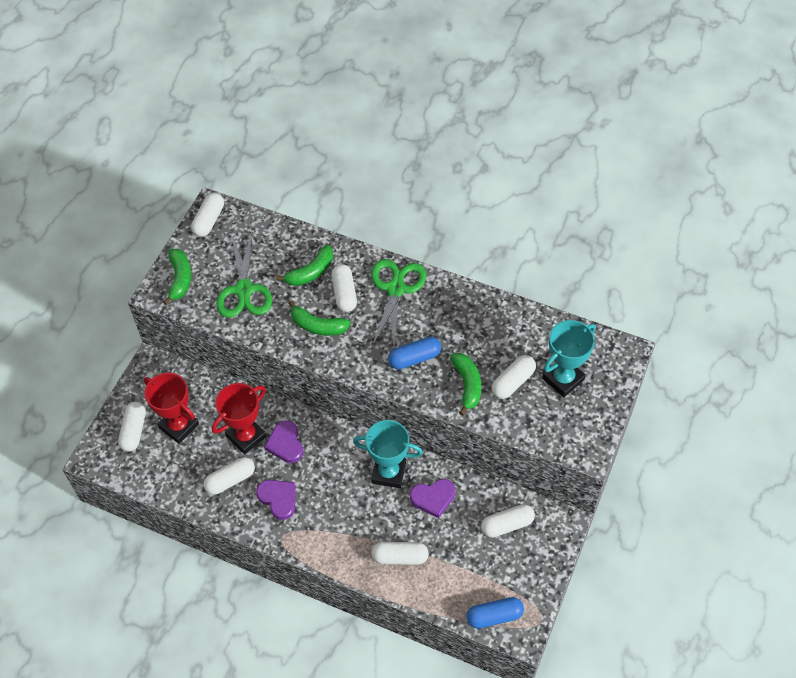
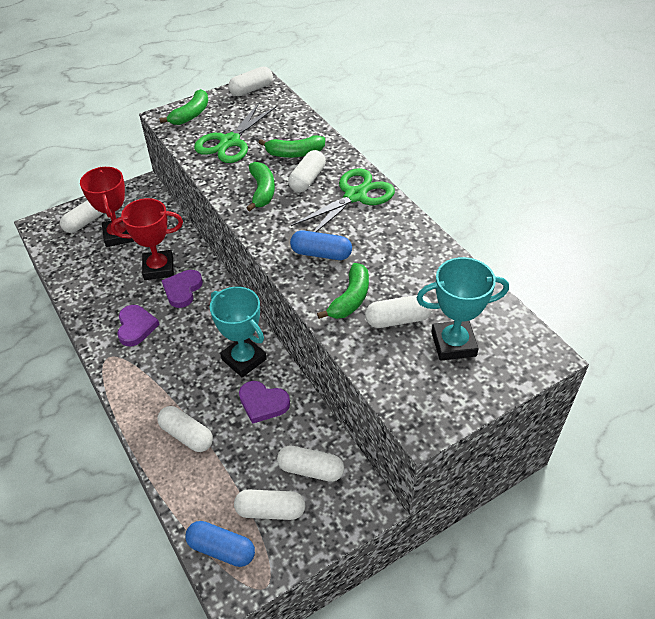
camera: 35 degrees right, 10 degrees down
(230, 480) = (115, 292): white capsule -> white capsule (270, 510)
(318, 326) = (262, 191): green banana -> green banana turned 150 degrees counterclockwise

